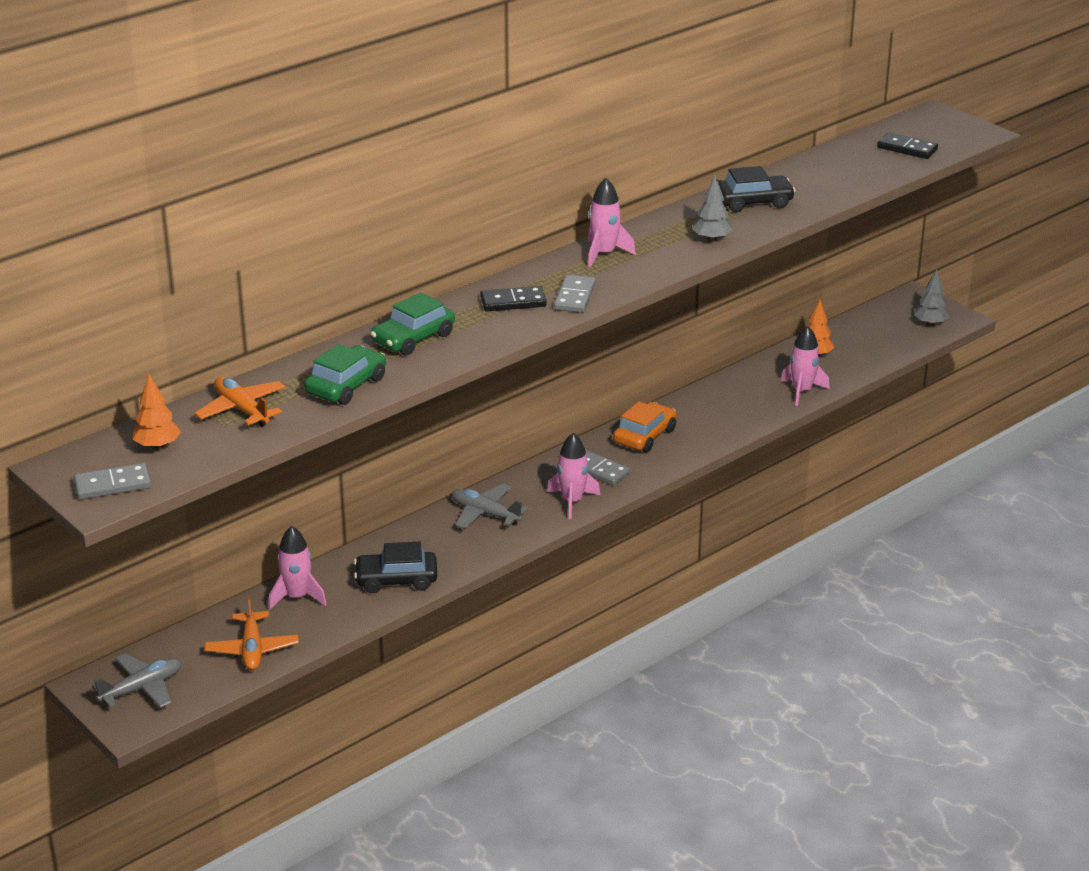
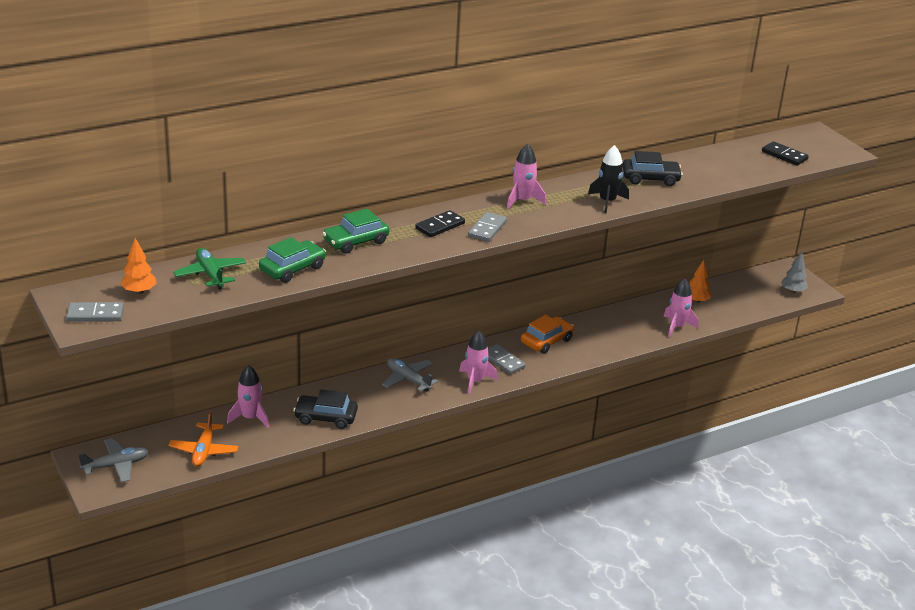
camera: 10 degrees right, 0 degrees up
(242, 409) = (210, 274): orange plane -> green plane
(513, 302) = (440, 226): black domino -> black domino turned 45 degrees counterclockwise
(711, 239) = (607, 202): grey tree -> black rocket

